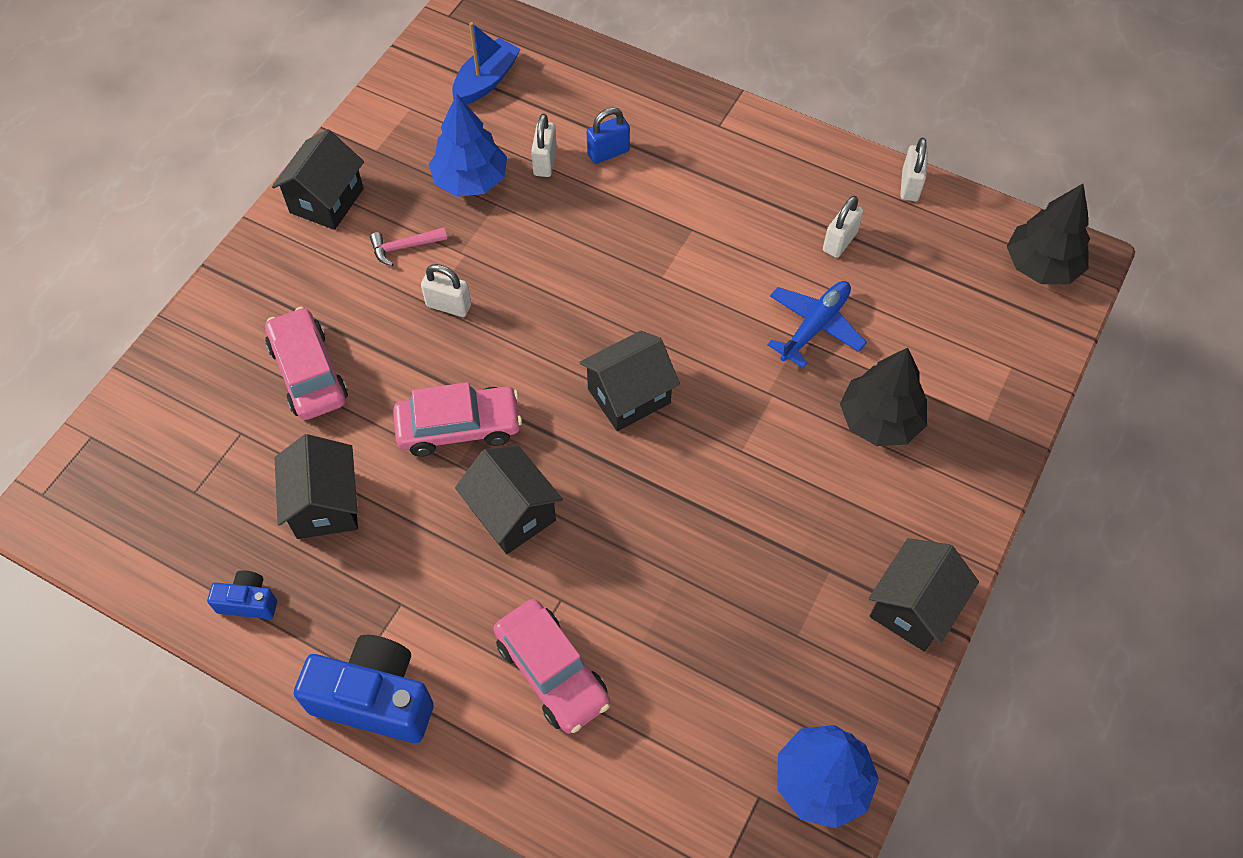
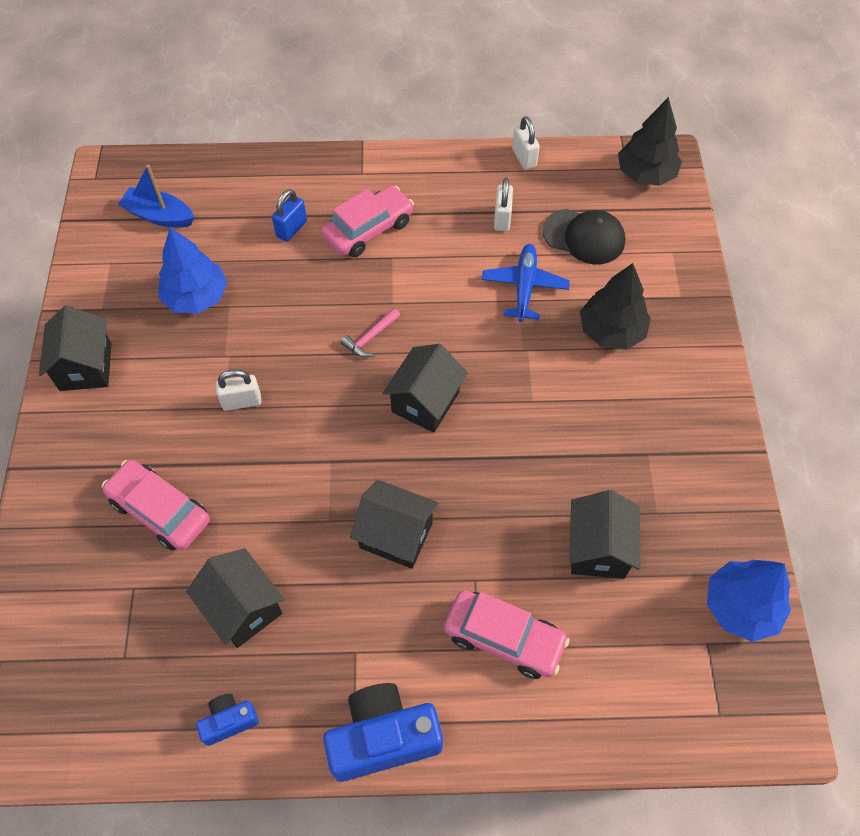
camera: 30 degrees left, 0 degrees up
(404, 247) = (176, 373): pink hammer -> pink hammer (370, 338)
(459, 427) = (311, 491): pink car -> pink car (368, 229)
(486, 81) = (159, 216): blue boat -> blue boat turned 75 degrees counterclockwise
(545, 162) = (247, 257): white padlock -> none
(913, 607) = (718, 450): black house -> black house (598, 549)
(919, 303) = (584, 237): none -> black cap

